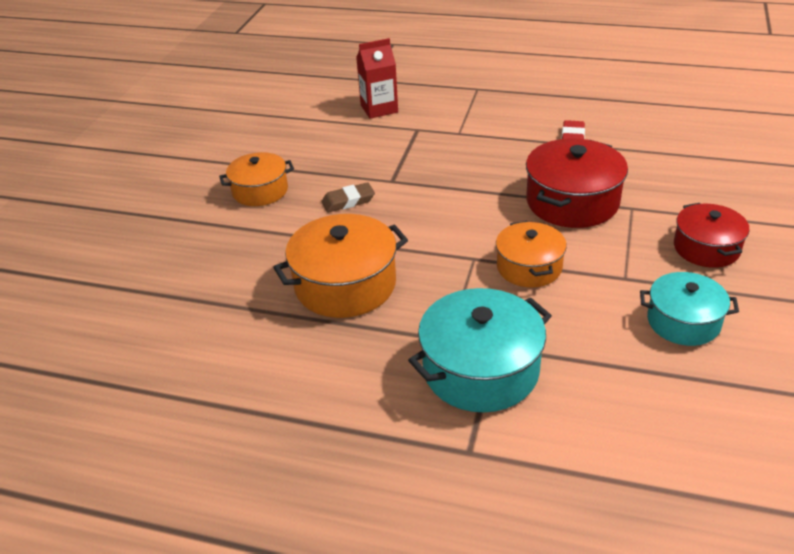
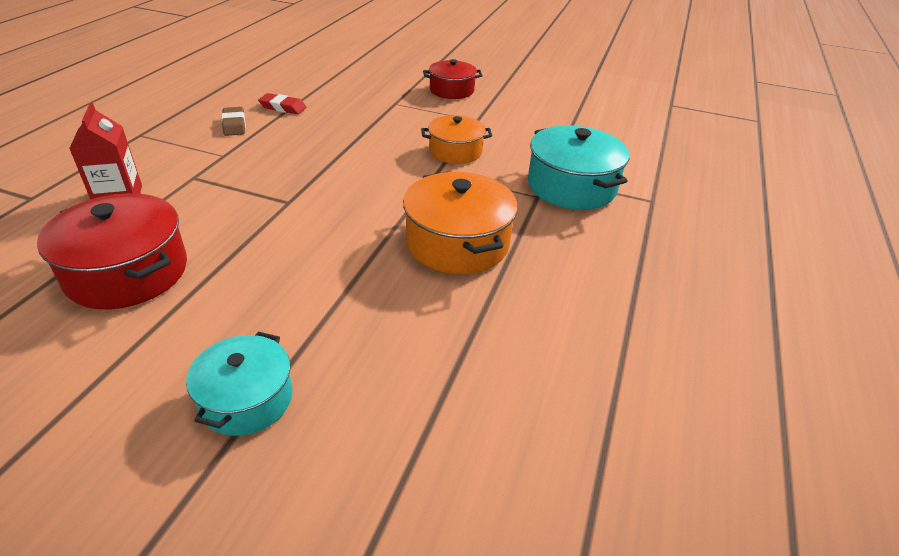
camera: 90 degrees left, 0 degrees up
(260, 191) = (247, 301): orange pot -> none
(348, 201) = (311, 232): brown eraser -> brown eraser (234, 125)
(572, 202) = (375, 122): red pot -> red pot (127, 272)
(683, 321) = (524, 111): turquoise pot -> turquoise pot (246, 399)

